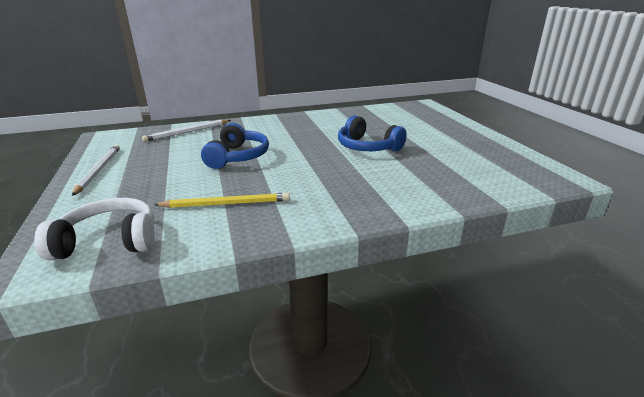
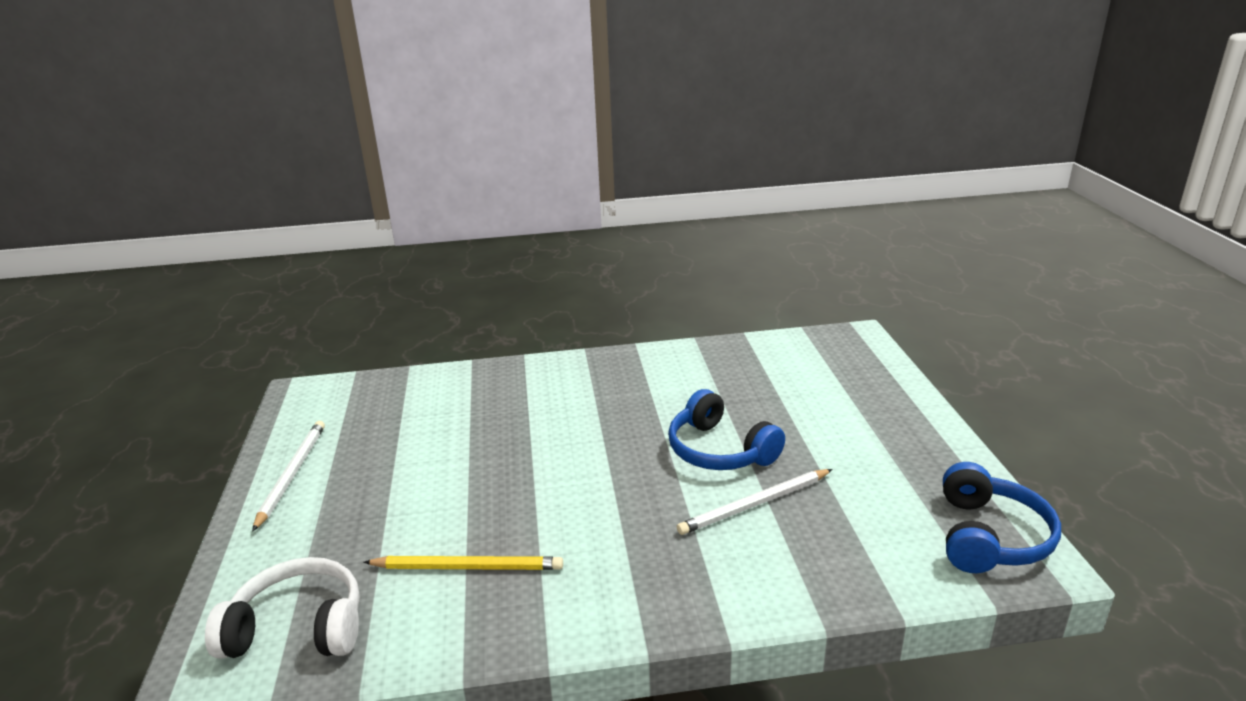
camera: 10 degrees right, 0 degrees up
(187, 132) = (432, 390): white pencil -> white pencil (754, 504)
(237, 157) = (502, 459): blue headphones -> blue headphones (989, 537)

